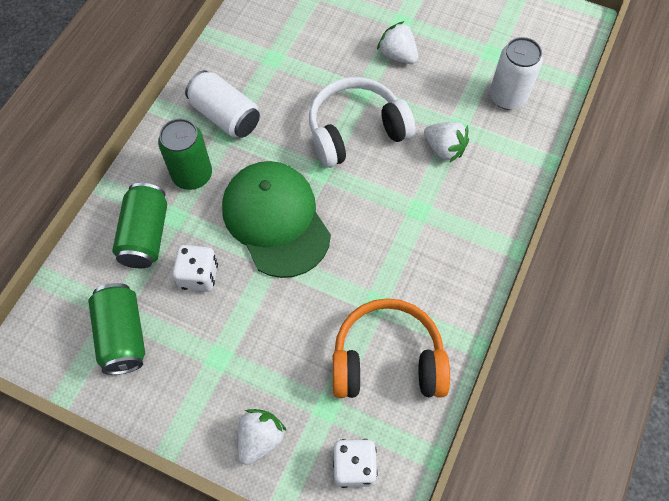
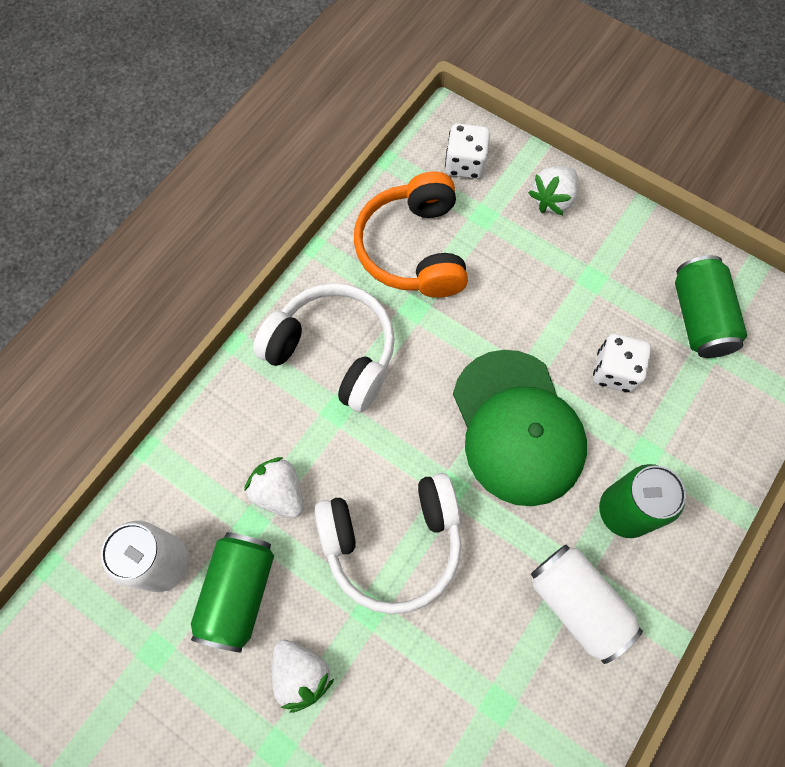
camera: 170 degrees left, 5 degrees up
(146, 235) = (682, 434): green can -> green can (238, 593)
(387, 360) = (413, 249): orange headphones -> orange headphones turned 75 degrees clockwise
(434, 254) = (333, 352): none -> white headphones

